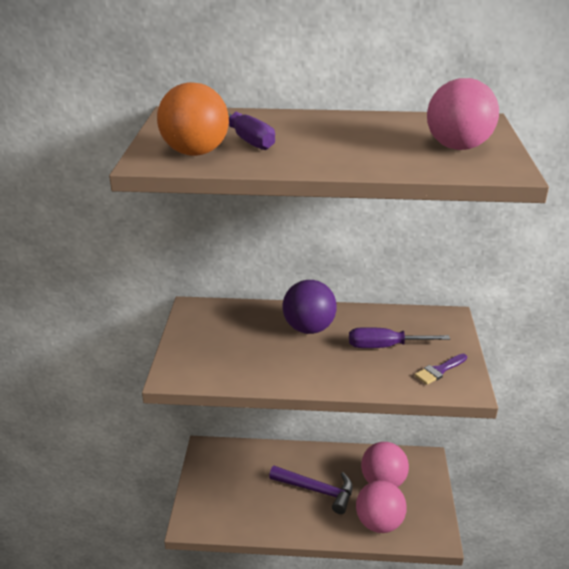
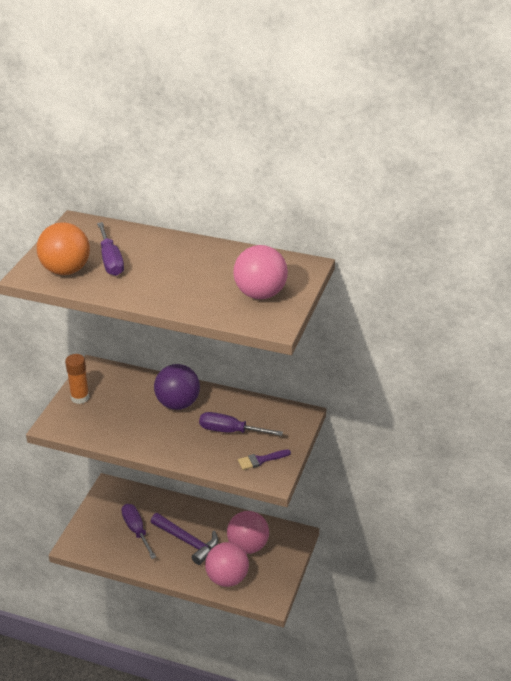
camera: 15 degrees right, 5 degrees up
(191, 340) = (80, 397): none -> orange glue stick
(256, 490) = (136, 530): none -> purple screwdriver

